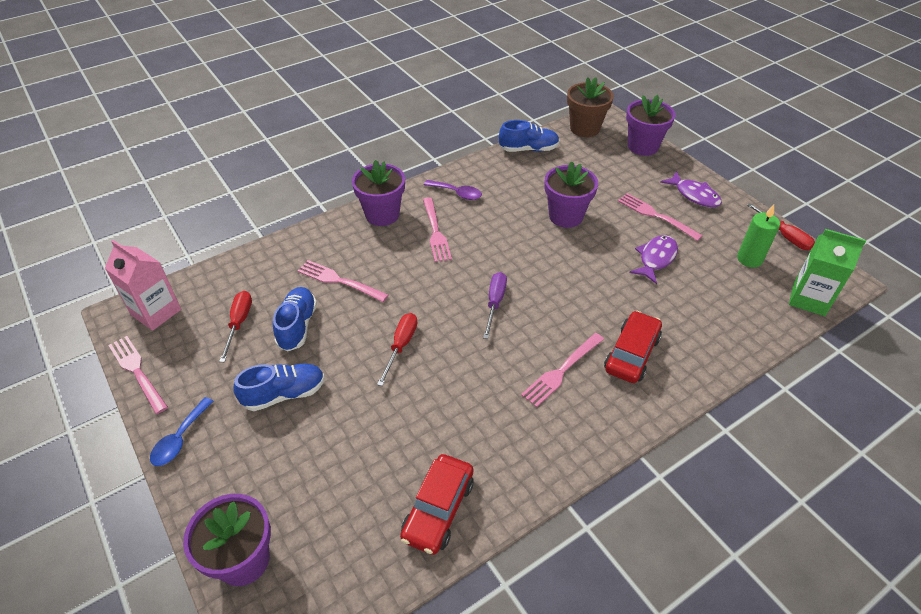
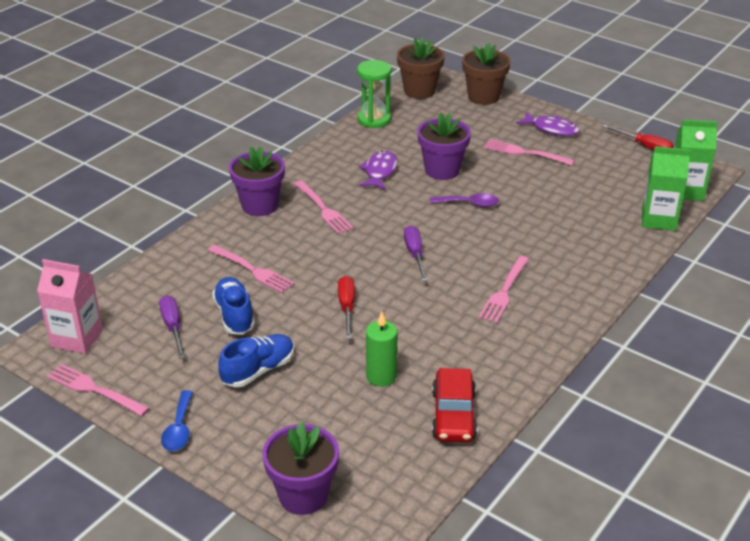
camera: 20 degrees left, 10 degrees down
(239, 323) = (173, 327): red screwdriver -> purple screwdriver
(339, 281) = (252, 270): pink fork -> pink fork turned 150 degrees counterclockwise
(457, 193) = (324, 172): purple spoon -> purple spoon (469, 204)
(528, 149) = (374, 120): blue shoe -> green hourglass
(631, 354) = (558, 265): red car -> none
(642, 146) = (483, 97): purple flower pot -> brown flower pot
(656, 259) = (542, 187): purple fish -> purple fish (380, 172)
(749, 259) = (623, 171): green candle -> green candle (381, 376)
(764, 327) = (658, 219): none -> green carton

